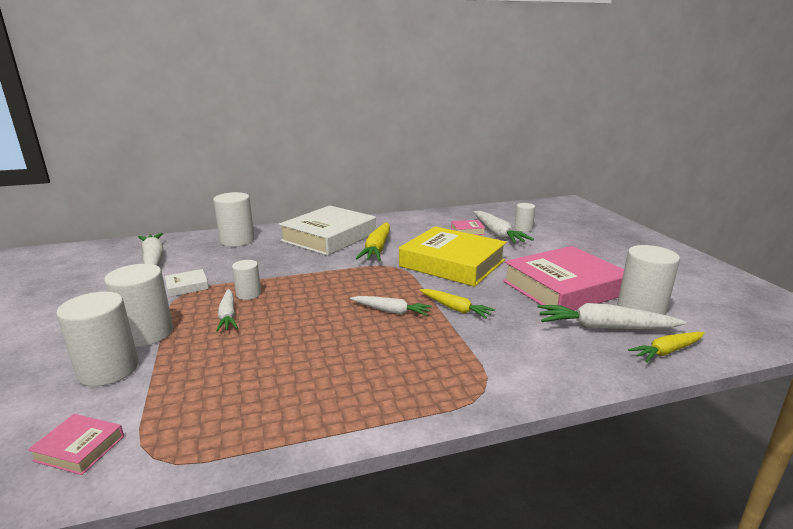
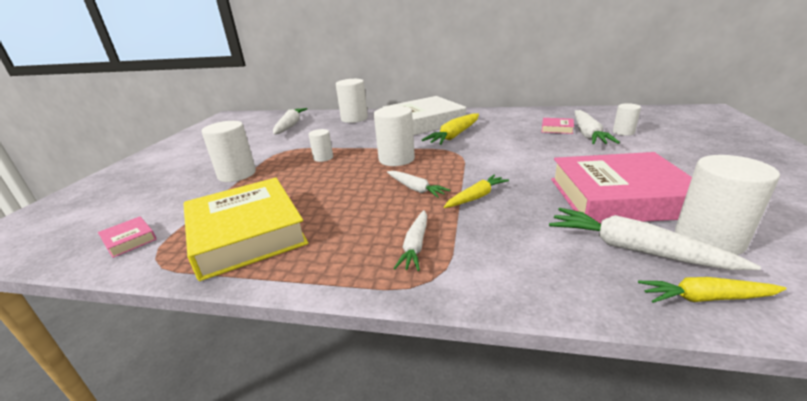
camera: 30 degrees right, 5 degrees up
(108, 370) = (194, 193): white cylinder -> white cylinder (396, 159)
(187, 286) = (291, 146): white book -> none
(228, 316) = (295, 171): white carrot -> white carrot (415, 246)
(452, 263) = (513, 156): yellow book -> yellow book (246, 233)
(455, 309) = (476, 197): yellow carrot -> yellow carrot turned 105 degrees counterclockwise

